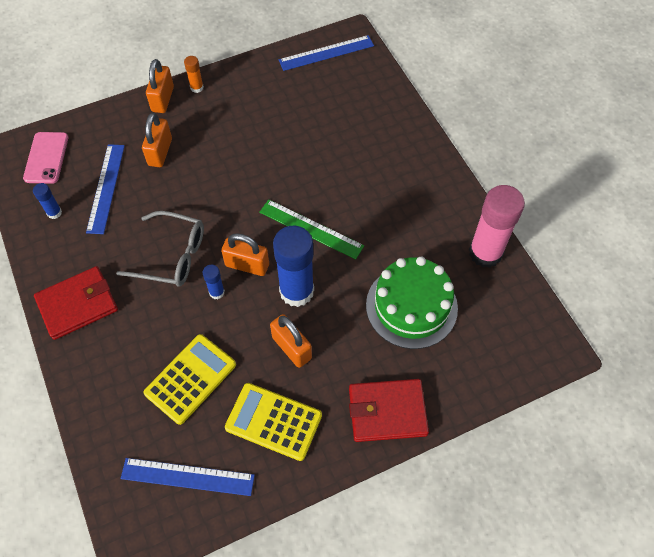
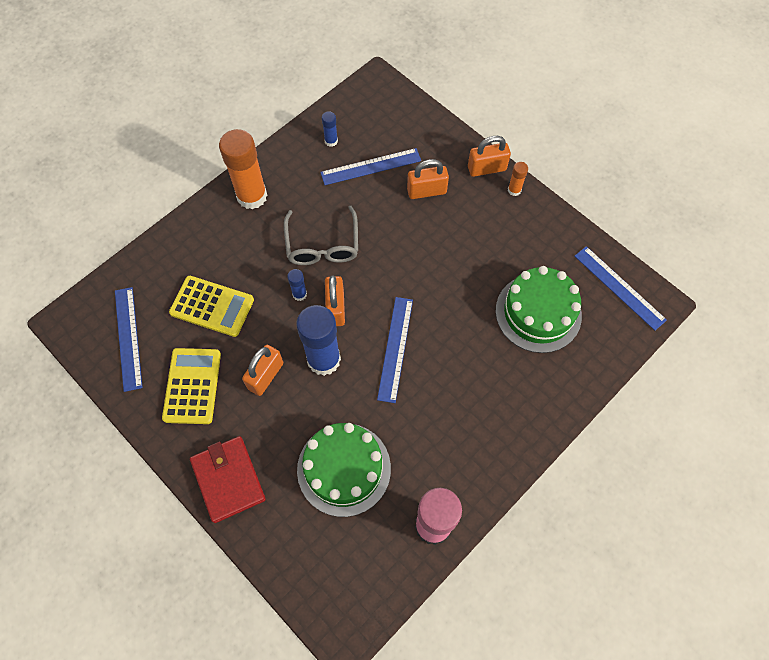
camera: 70 degrees right, 5 degrees up
(46, 158) = (382, 110): pink phone -> none
(77, 305) = (252, 196): red wallet -> orange glue stick
(311, 229) = (395, 348): green ruler -> blue ruler
(324, 113) = (538, 313): none -> green cake

